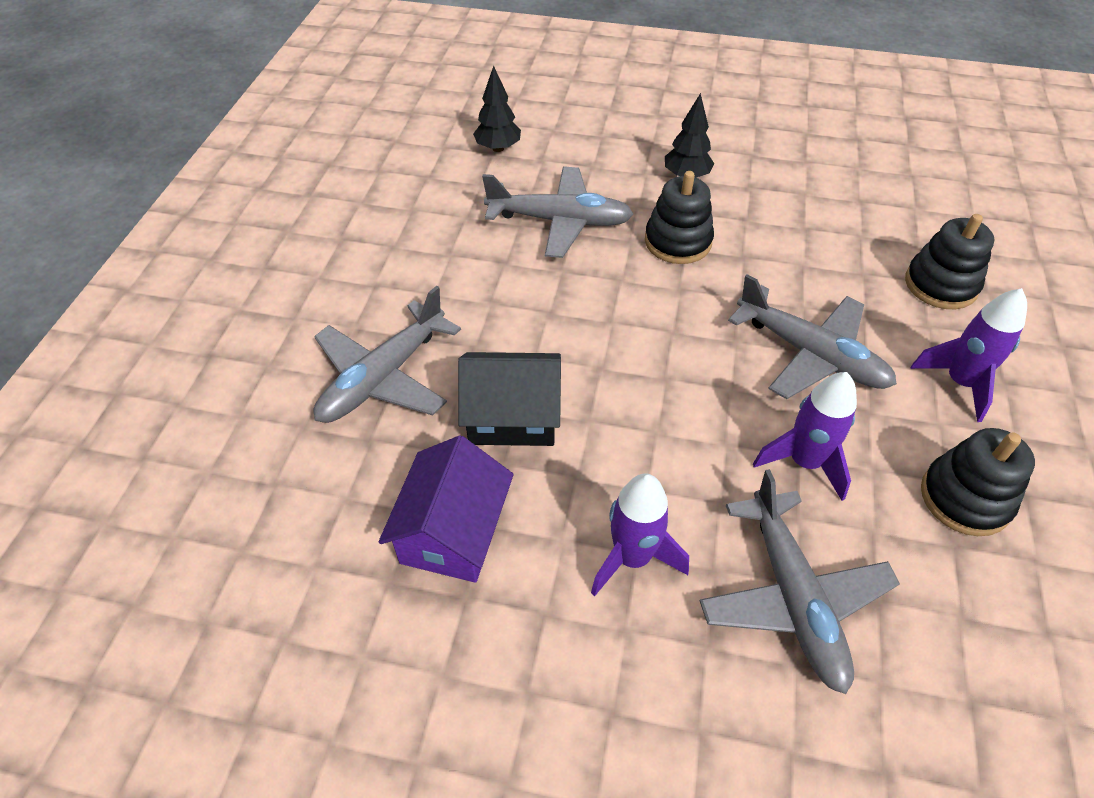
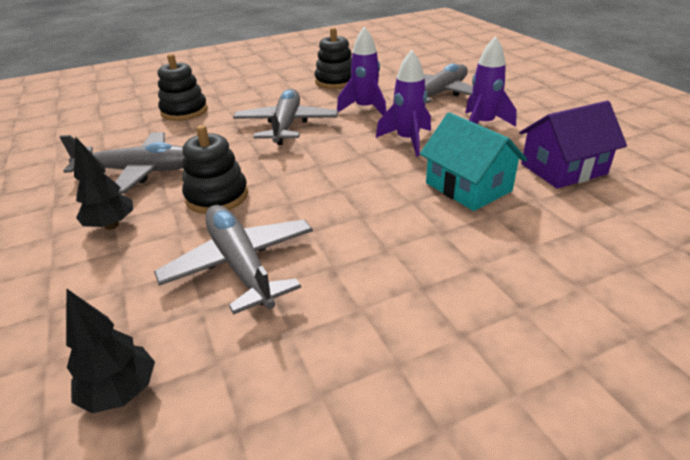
camera: 125 degrees left, 15 degrees down
(383, 377) = (533, 256): grey plane -> grey plane (140, 171)
(512, 416) = (468, 187): black house -> turquoise house
(960, 383) = (263, 94): purple rocket -> purple rocket (407, 140)

